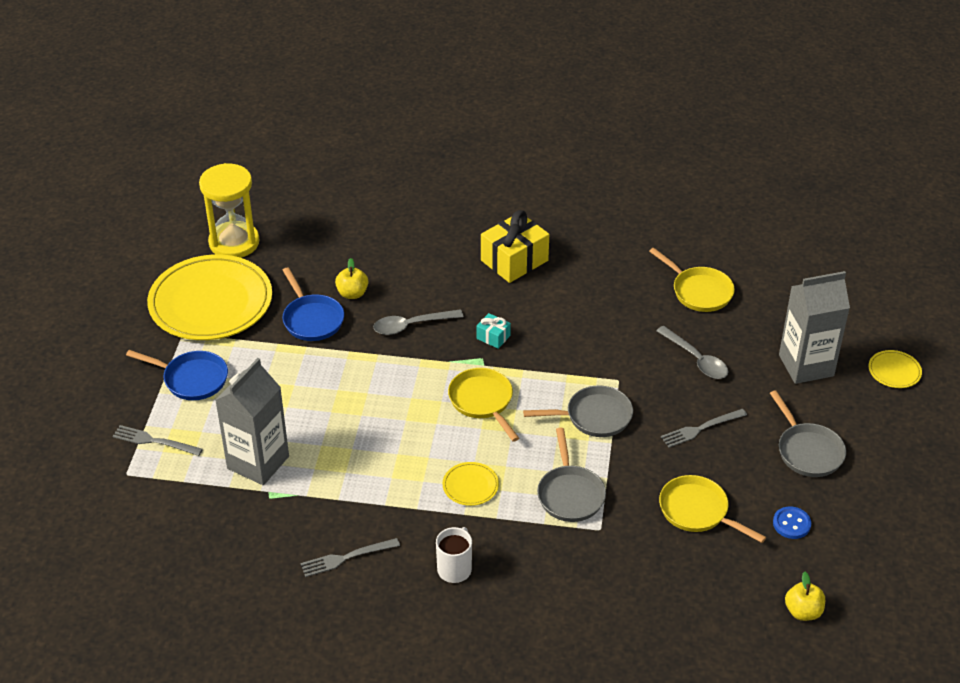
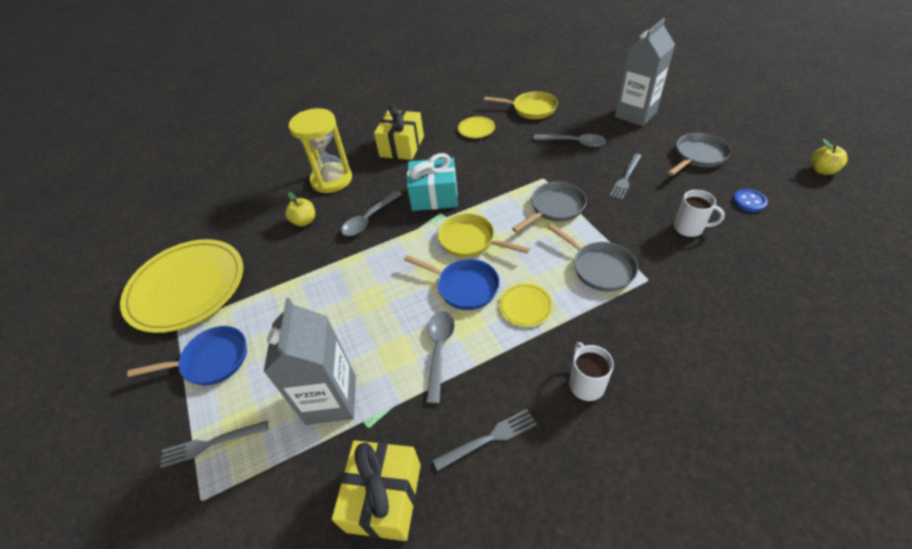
camera: 30 degrees left, 5 degrees up
(234, 242) = (178, 234): yellow hourglass -> yellow hourglass (331, 180)
(244, 546) = (384, 497): none -> yellow gift
(312, 319) = (286, 255): blue pan -> blue pan (464, 286)
(346, 557) = (489, 439): grey fork -> grey fork turned 150 degrees counterclockwise
(368, 476) = (439, 350): none -> grey spoon
(493, 337) = (434, 196): turquoise gift -> turquoise gift, size x2.07
(697, 511) = (689, 228): yellow pan -> white mug
(803, 611) = (834, 252): yellow apple -> yellow apple (822, 170)
(807, 451) = (698, 156): grey pan -> grey pan turned 75 degrees counterclockwise
(894, 371) = (681, 94): yellow plate -> yellow plate (476, 129)

